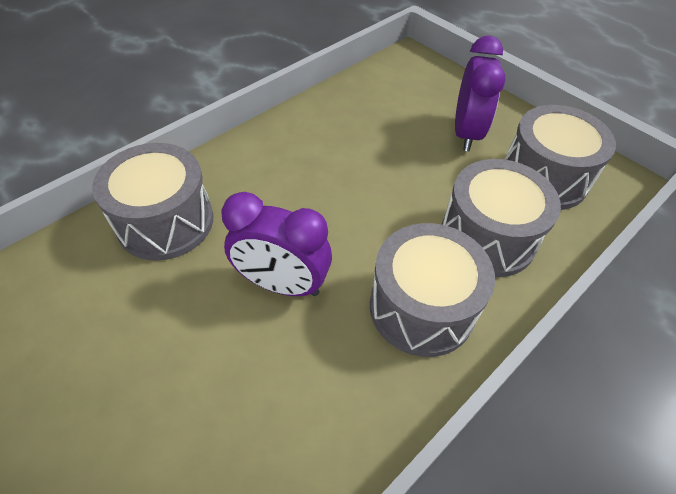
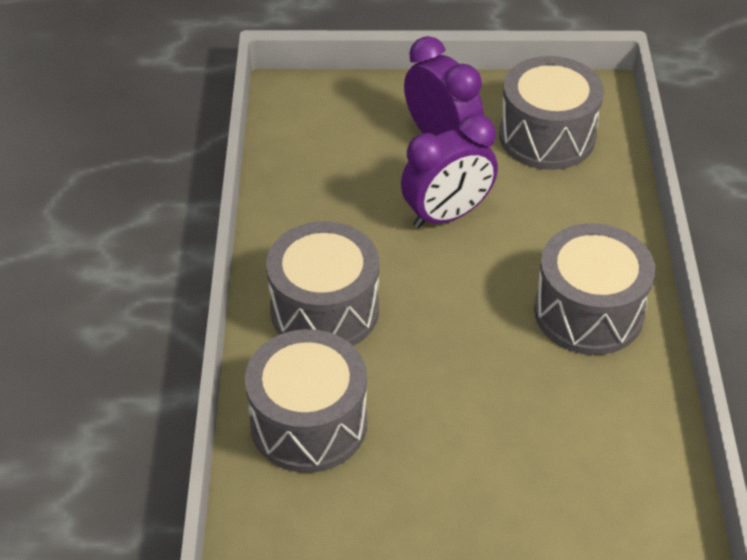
camera: 45 degrees left, 5 degrees down
(282, 284) = (474, 383): purple clock -> purple clock (447, 215)
(487, 237) = (567, 221): grey drum -> grey drum (324, 310)

